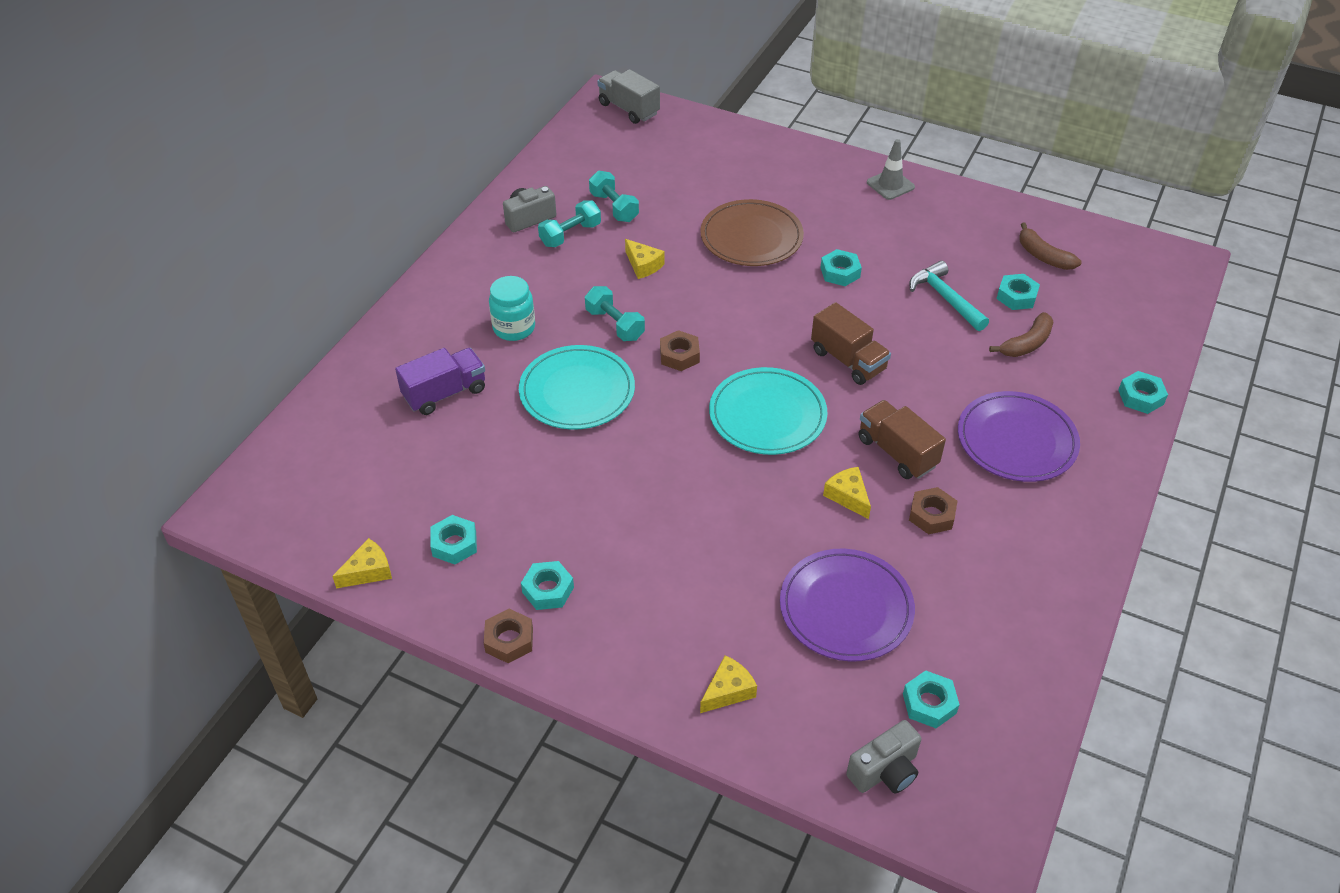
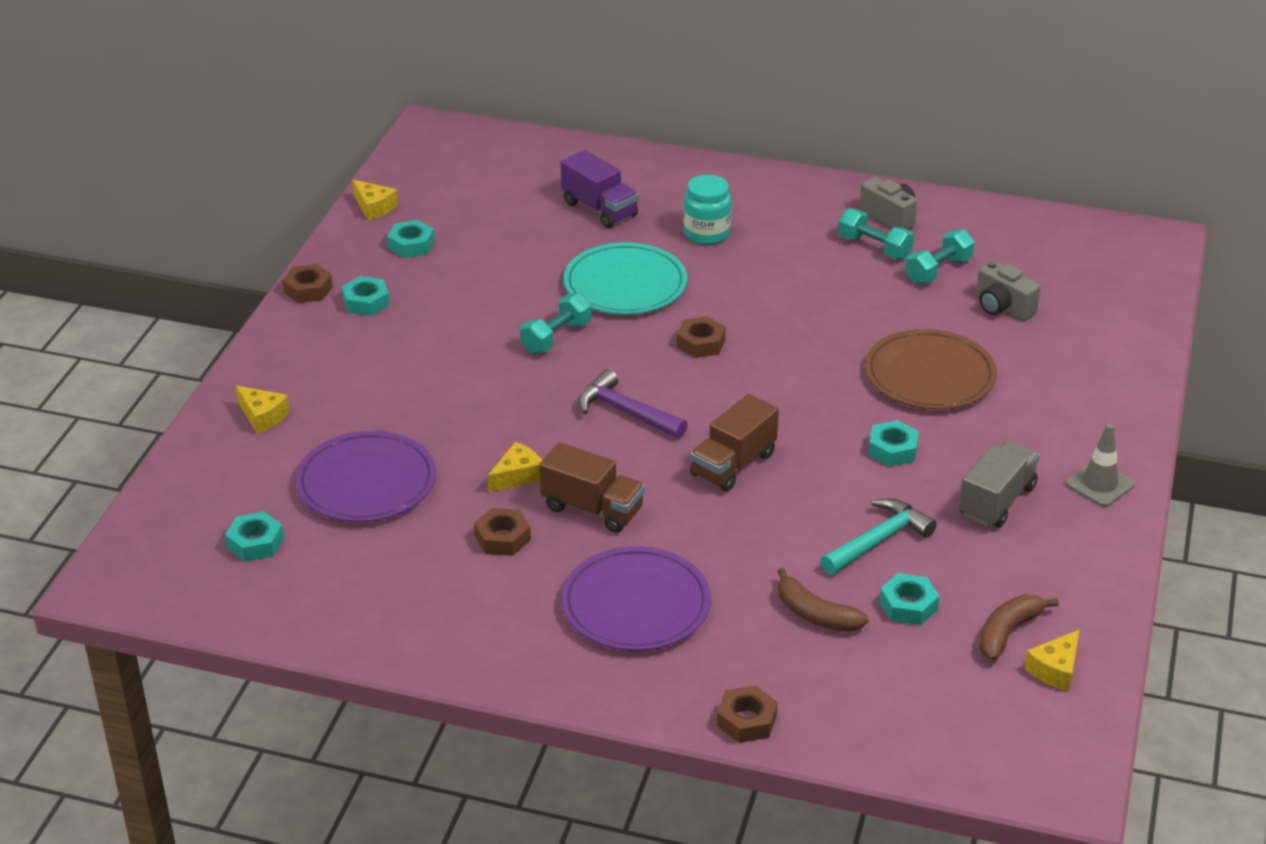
camera: 80 degrees right, 10 degrees down
(615, 324) = (735, 295): turquoise dumbbell -> turquoise dumbbell (556, 337)
(629, 109) = (1143, 257): grey truck -> grey truck (996, 501)
(643, 265) = (842, 303): yellow cheese -> yellow cheese (1055, 669)
(767, 415) = (625, 411): turquoise plate -> purple hammer
(885, 771) = (179, 516): grey camera -> grey camera (1002, 307)
(897, 452) = (592, 509): brown truck -> brown truck turned 75 degrees clockwise
(1140, 397) = (746, 720): turquoise nut -> brown nut

